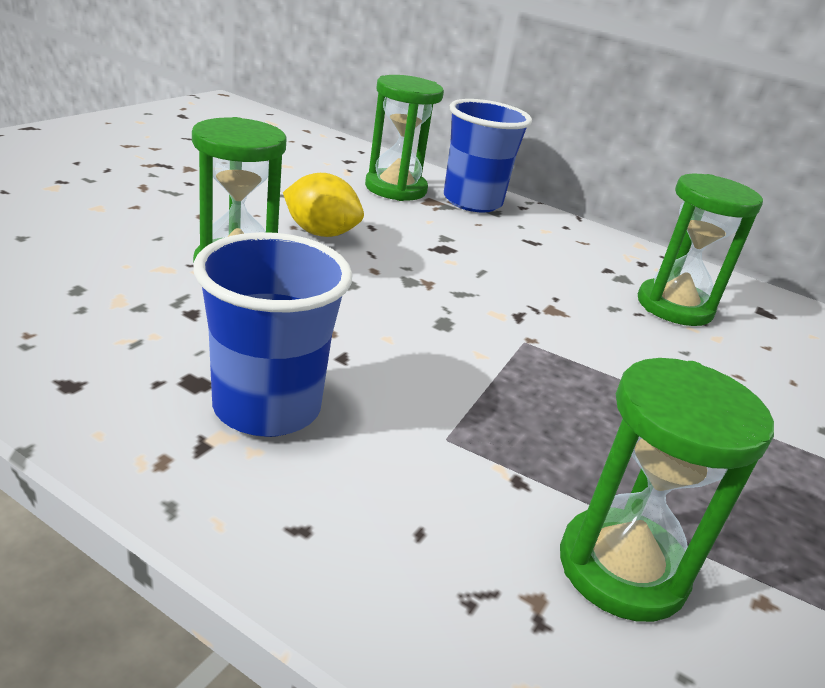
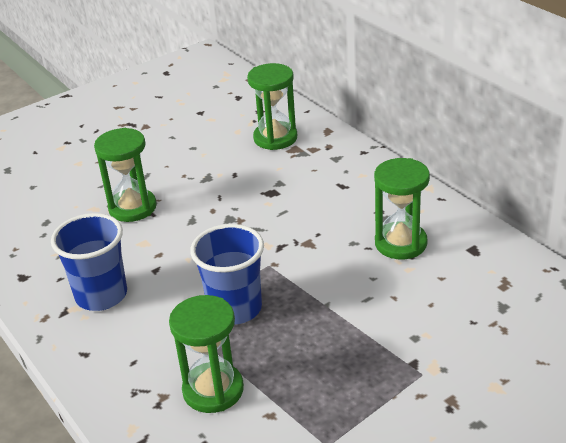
camera: 30 degrees right, 5 degrees up
(321, 233) = (197, 181): yellow lemon -> none
(472, 202) = (325, 148): blue cup -> blue cup (235, 309)

